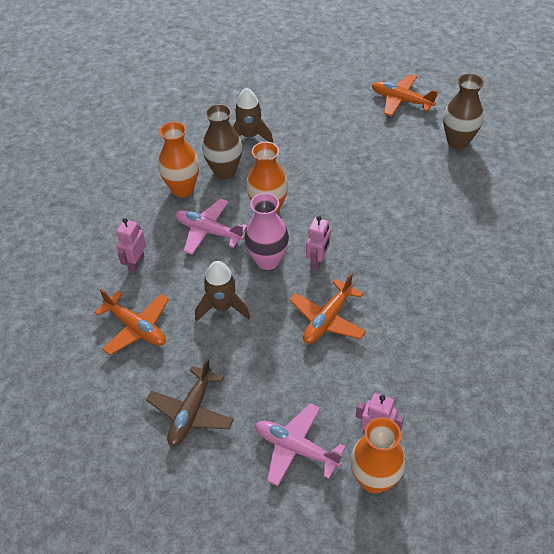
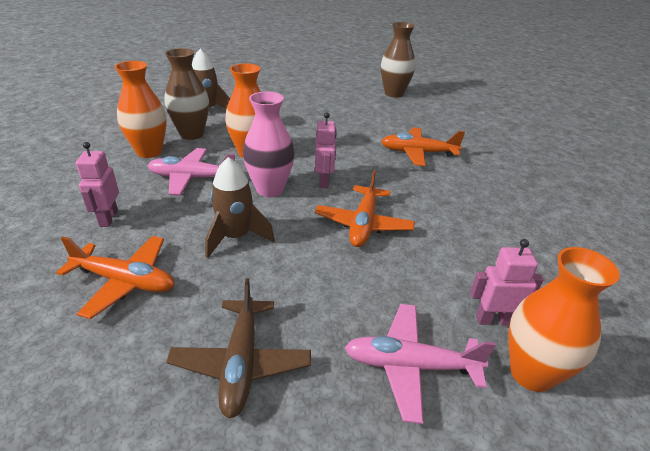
camera: 25 degrees left, 15 degrees down
(401, 100) = (332, 78): orange plane -> orange plane (418, 153)

